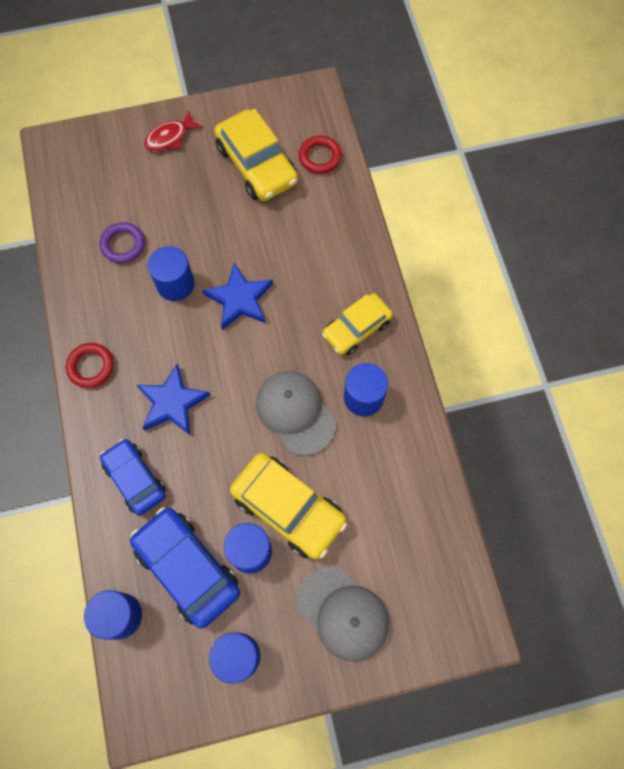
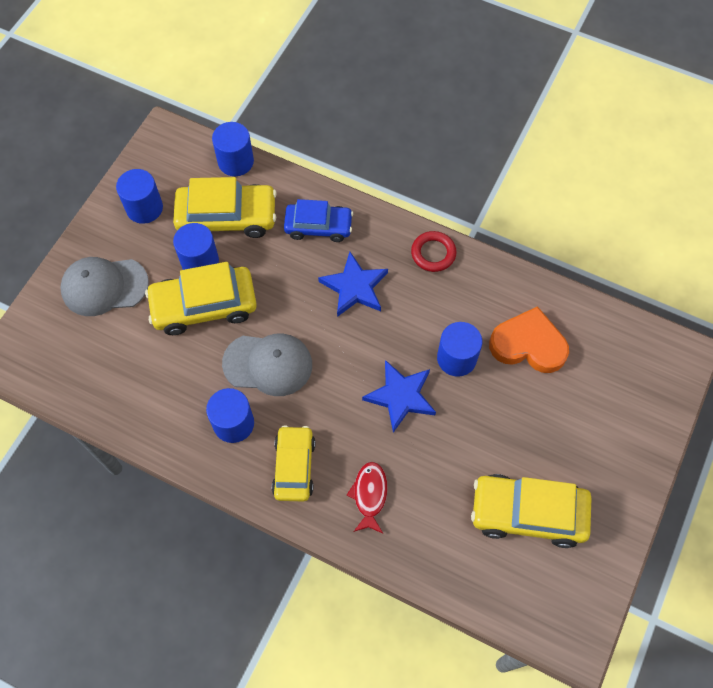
camera: 130 degrees right, 5 degrees down
(123, 245) = (528, 344): purple ring -> orange heart
(170, 137) = (619, 459): red fish -> red fish (369, 495)
(187, 568) = (227, 217): blue car -> yellow car
(320, 157) = (492, 579): red ring -> none

